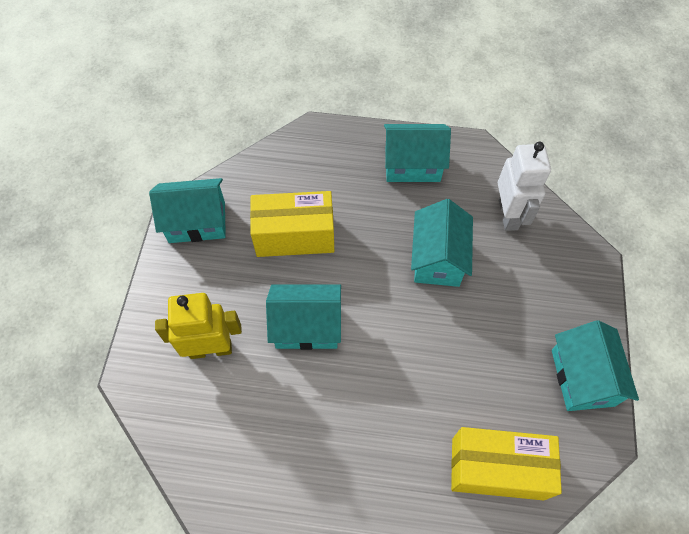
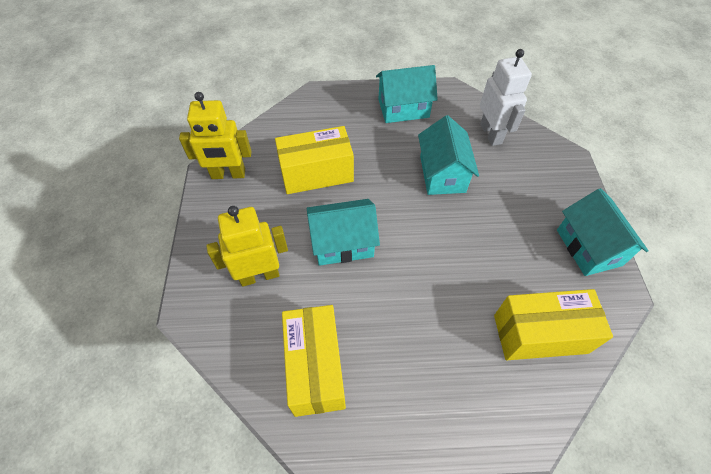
camera: 10 degrees left, 5 degrees down
(197, 222) = (228, 174): turquoise house -> yellow robot
(251, 462) = (316, 367): none -> yellow box

